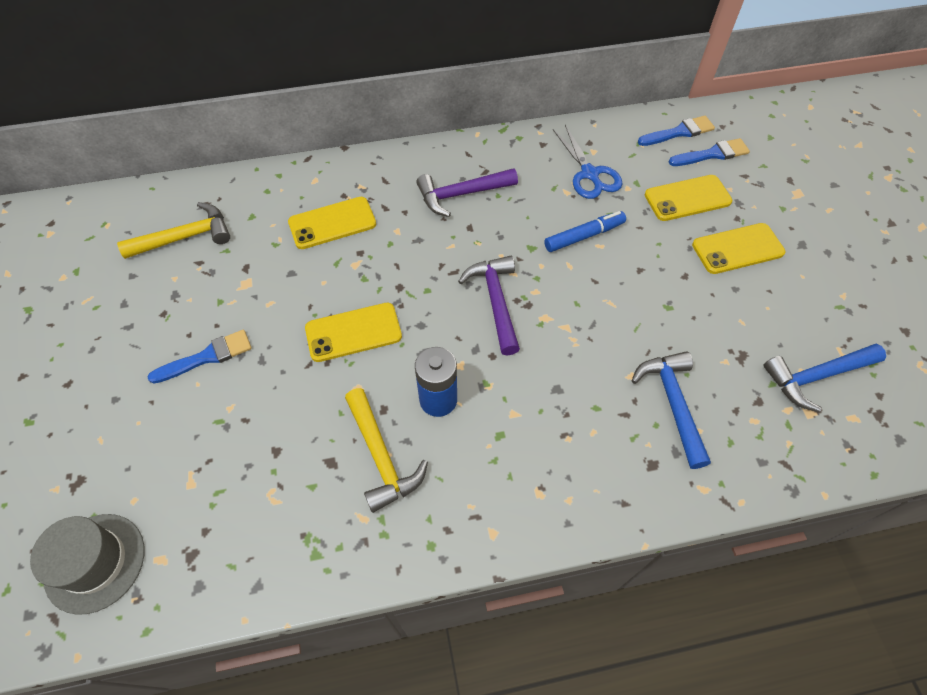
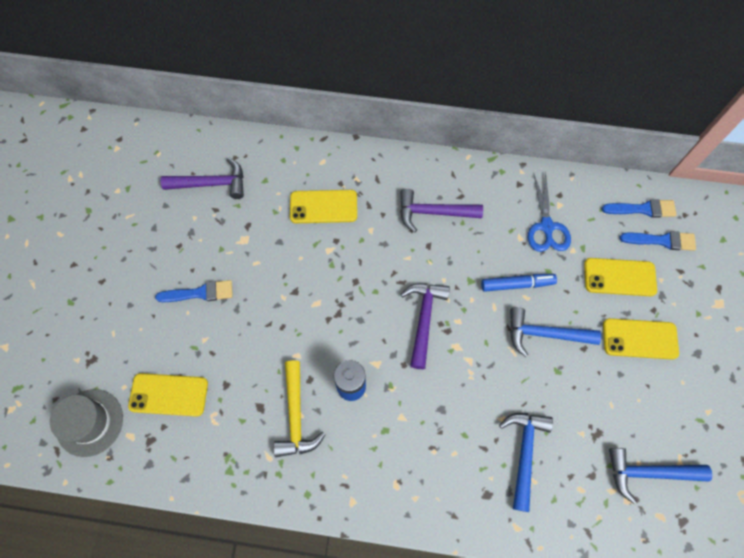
camera: 20 degrees right, 10 degrees up
(185, 237) = (211, 183): yellow hammer -> purple hammer
(353, 332) = (308, 309): yellow phone -> yellow phone (168, 395)
(636, 275) = (544, 334): none -> blue hammer

